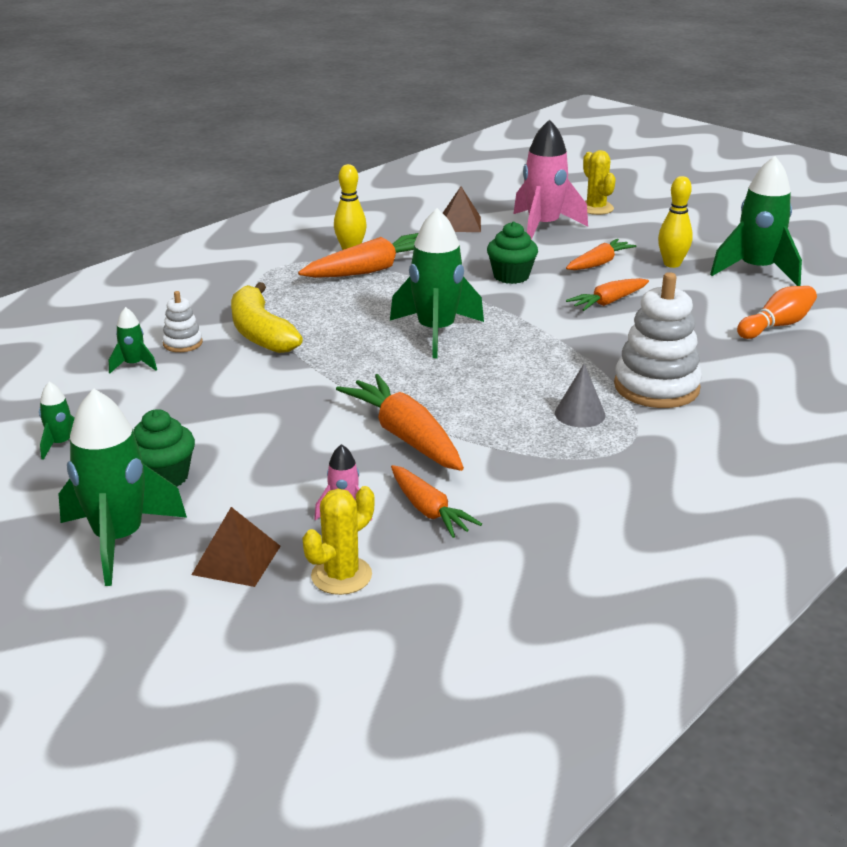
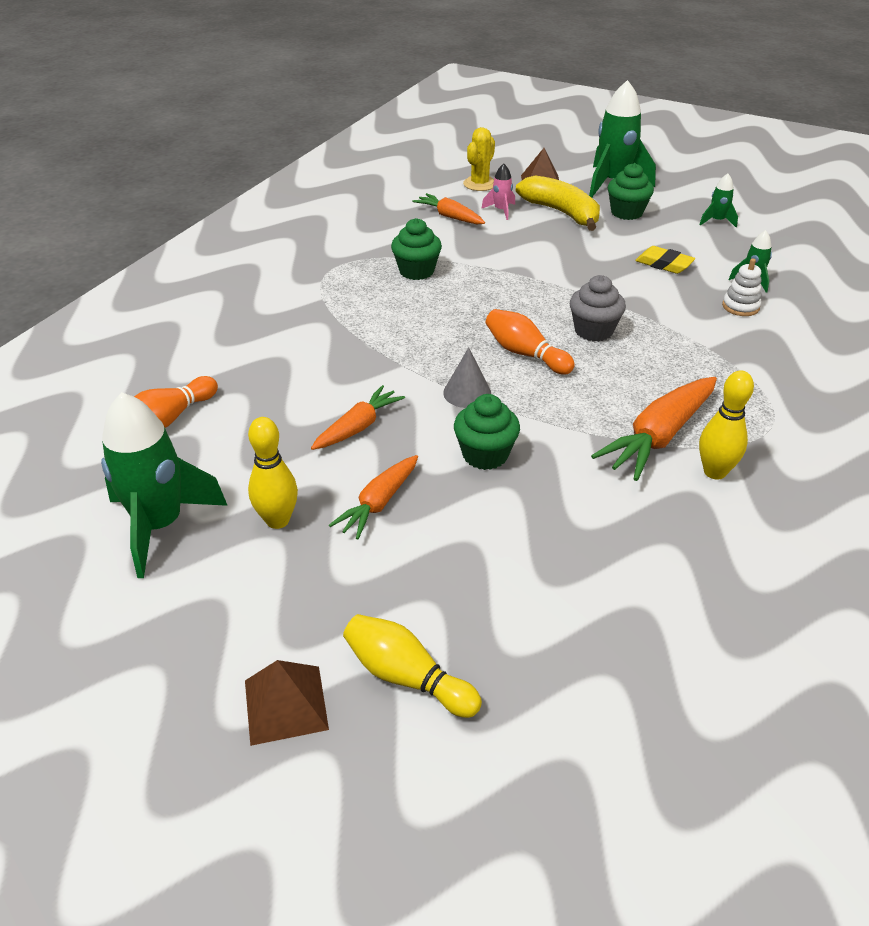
camera: 165 degrees right, 10 degrees up
(205, 396) = (664, 264): none -> yellow eraser
(260, 333) = (686, 328): yellow banana -> yellow banana (561, 213)
(354, 342) = (593, 331): none -> grey cupcake
(405, 436) = (492, 256): orange carrot -> none
(436, 332) = (525, 354): green rocket -> orange bowling pin
(460, 224) = (612, 572): brown pyramid -> brown pyramid (285, 704)
(511, 430) = (416, 271): none -> green cupcake
(543, 227) = (481, 588): pink rocket -> none
(580, 414) = (367, 290): grey cone -> grey cone (467, 393)
(596, 208) = (407, 677): yellow cactus -> yellow bowling pin
(656, 387) = (304, 324): white stacking toy -> none

